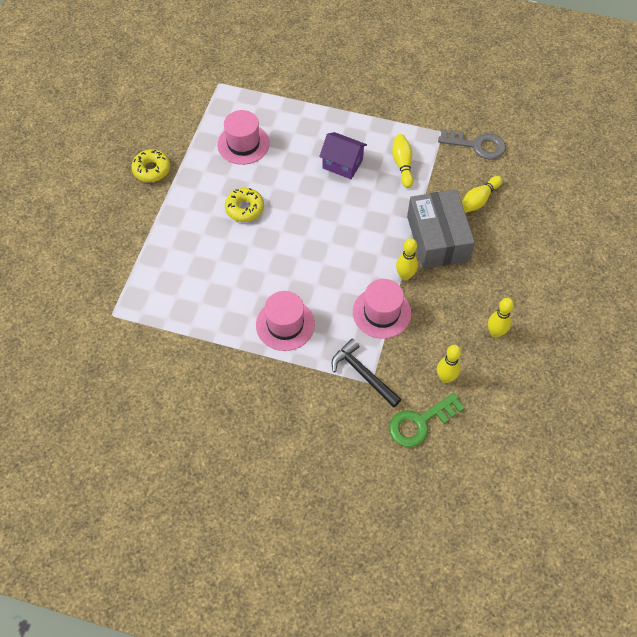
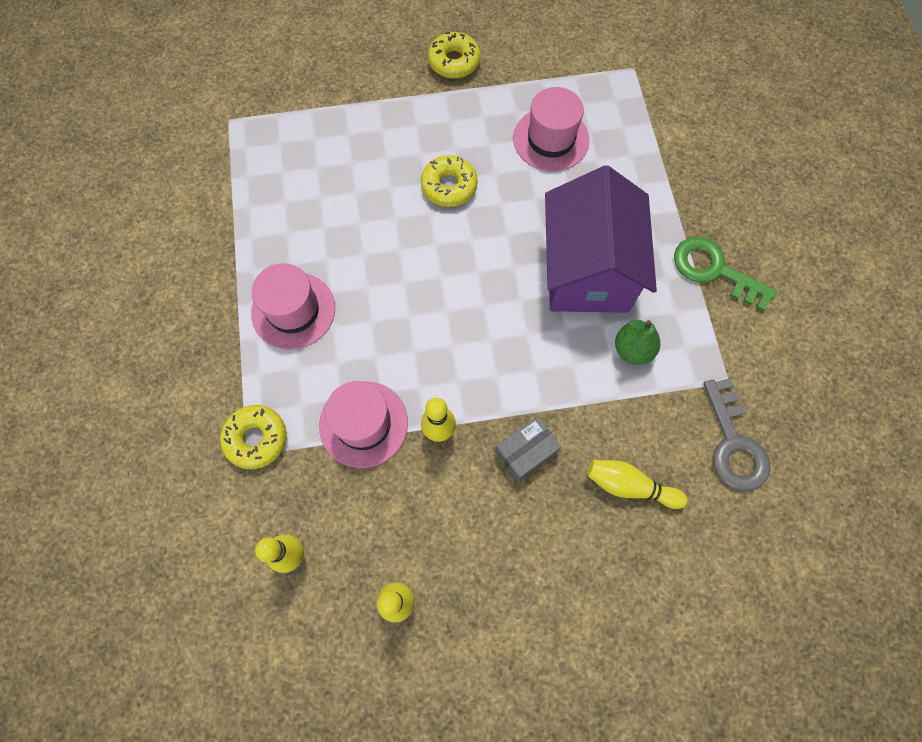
camera: 65 degrees right, 10 degrees up
(342, 164) = (587, 270): purple house -> purple house, size x1.82
(363, 374) = (256, 439): black hammer -> yellow donut
(402, 164) = (632, 350): yellow bowling pin -> green pear
(420, 422) = (208, 546): green key -> green key (714, 270)
(437, 238) = (526, 451): grey box -> grey box, size x0.49

